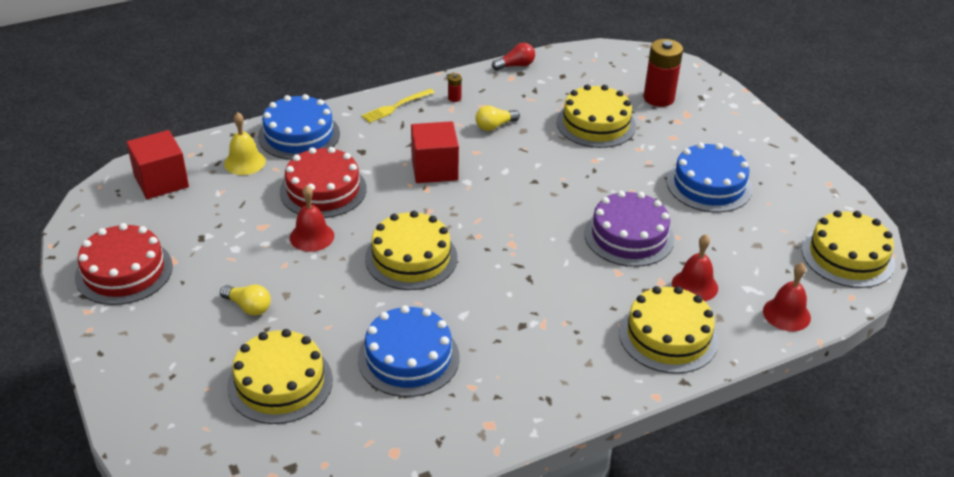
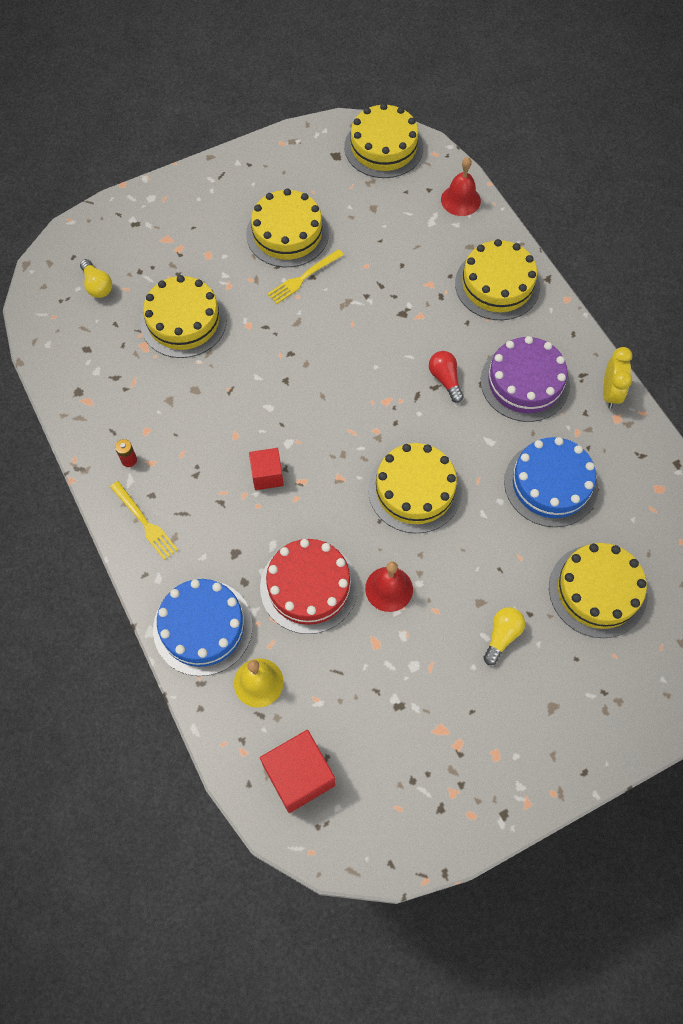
camera: 90 degrees left, 25 degrees up
(124, 271) = (462, 779): red cake -> none
(434, 169) = (267, 475): red cube -> red cube, size x0.62
(494, 126) = (186, 417): yellow light bulb -> yellow light bulb (97, 286)
(515, 65) = (61, 396): red light bulb -> red light bulb (445, 379)
(524, 422) = (610, 393): none -> yellow clock
(629, 236) = (368, 304): purple cake -> purple cake (525, 382)
(655, 194) = (303, 277): none -> yellow fork
(658, 98) = (136, 261): red battery -> none
(695, 285) = (432, 259): red bell -> none
(709, 185) = (287, 233): blue cake -> yellow cake

